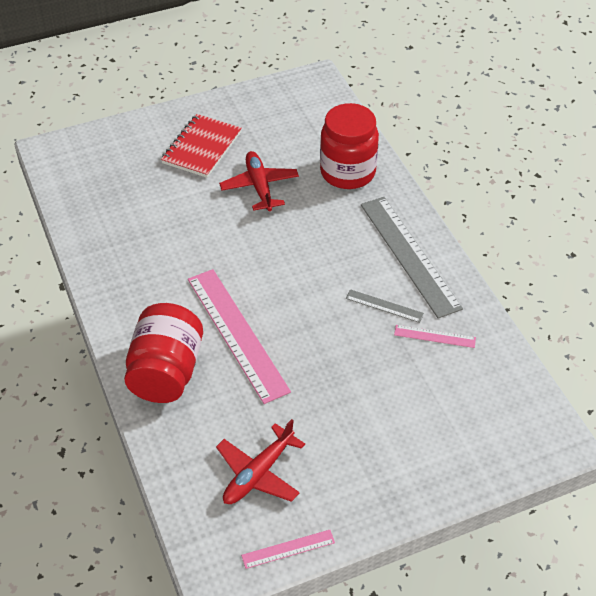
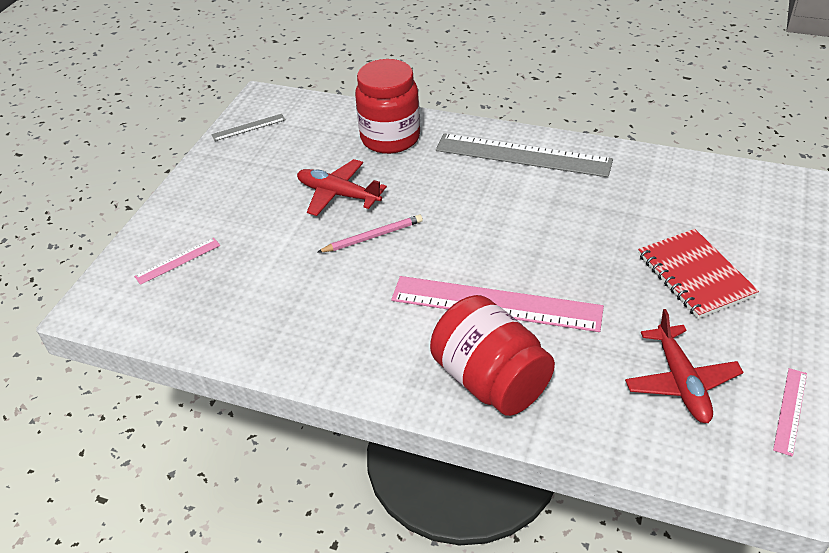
camera: 45 degrees left, 5 degrees down
(202, 148) = (242, 203): red notebook -> red notebook (695, 275)
(237, 231) = (373, 237): none -> pink pencil
(384, 306) = (562, 198): grey ruler -> grey ruler (248, 127)
(434, 336) = (625, 189): pink ruler -> pink ruler (178, 261)

